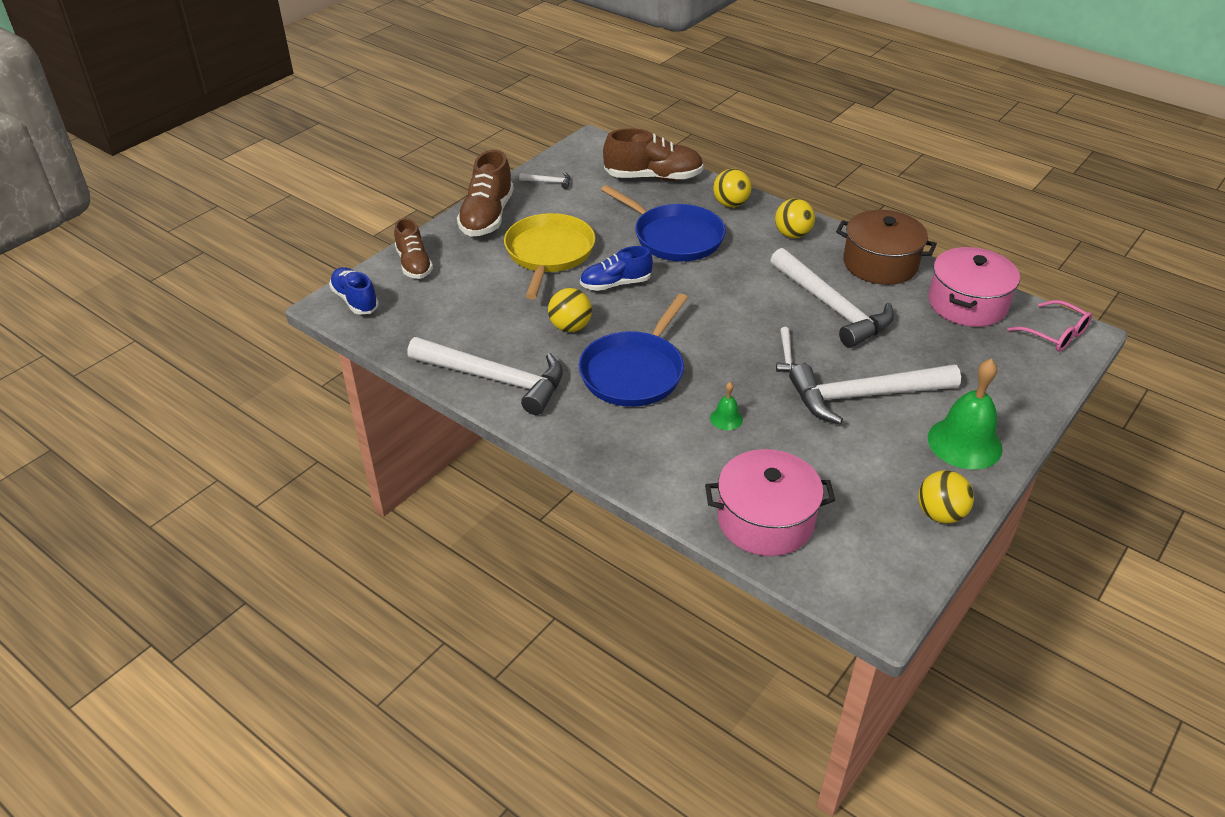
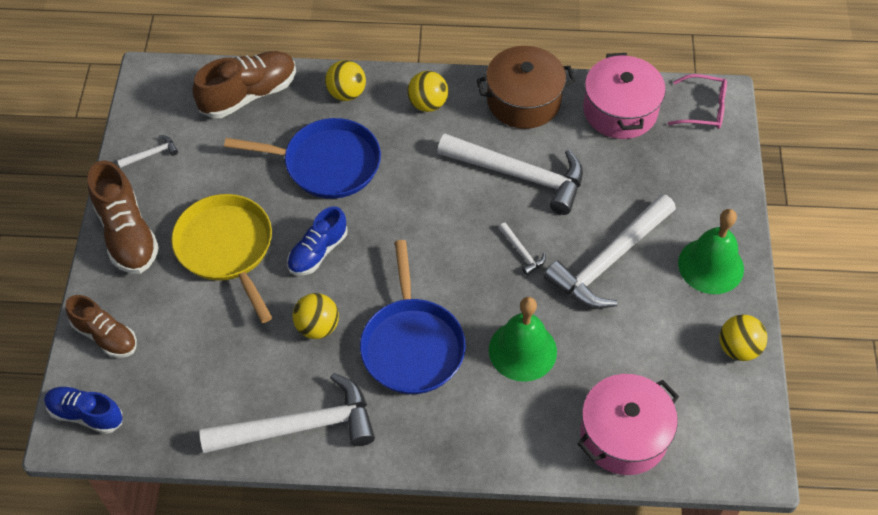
camera: 35 degrees left, 15 degrees up
(726, 418) = (522, 350): green bell -> green bell, size x2.18

